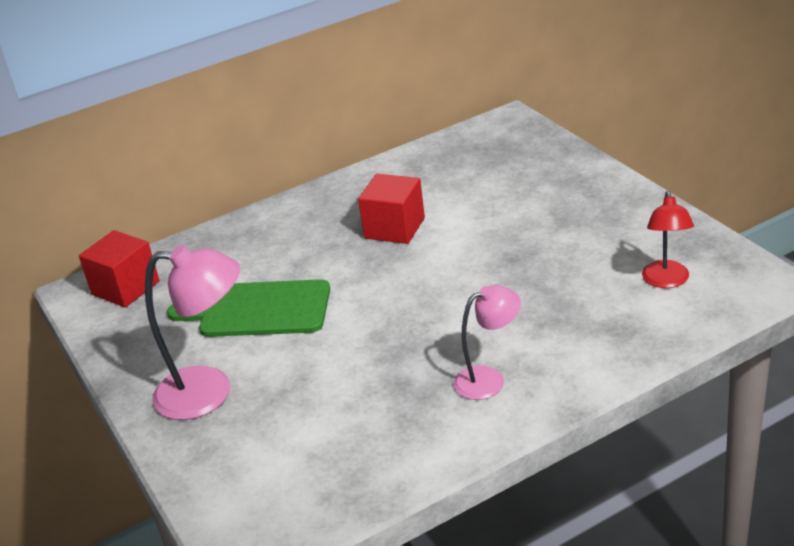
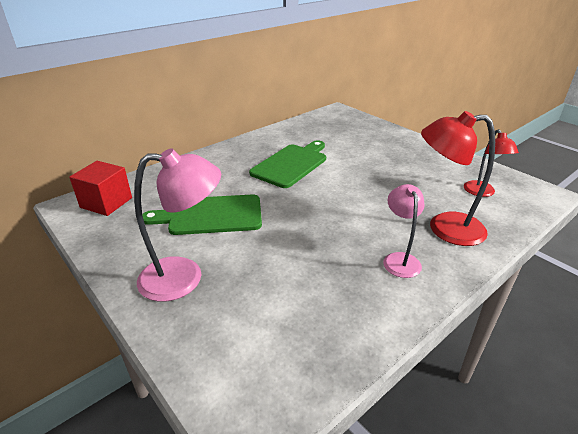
camera: 15 degrees left, 0 degrees up
(394, 228) = (291, 164): red cube -> green cutting board
(489, 379) = (399, 259): pink lamp -> pink lamp turned 60 degrees counterclockwise
(575, 337) = (444, 228): none -> red lamp

